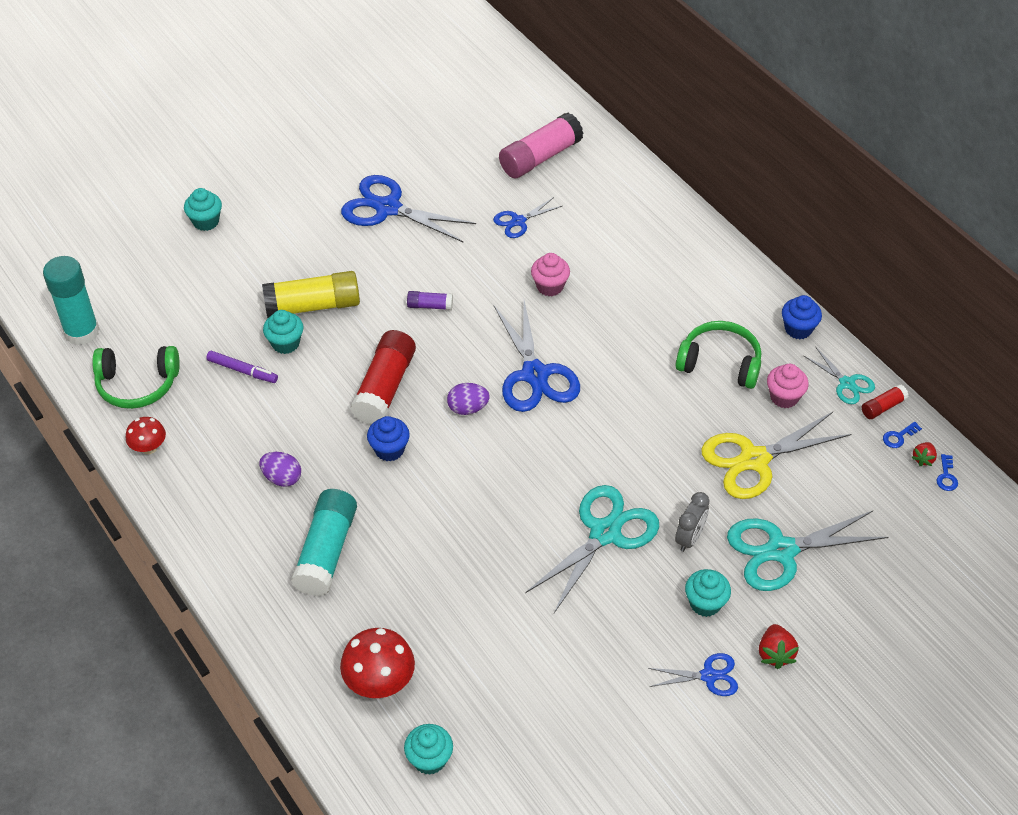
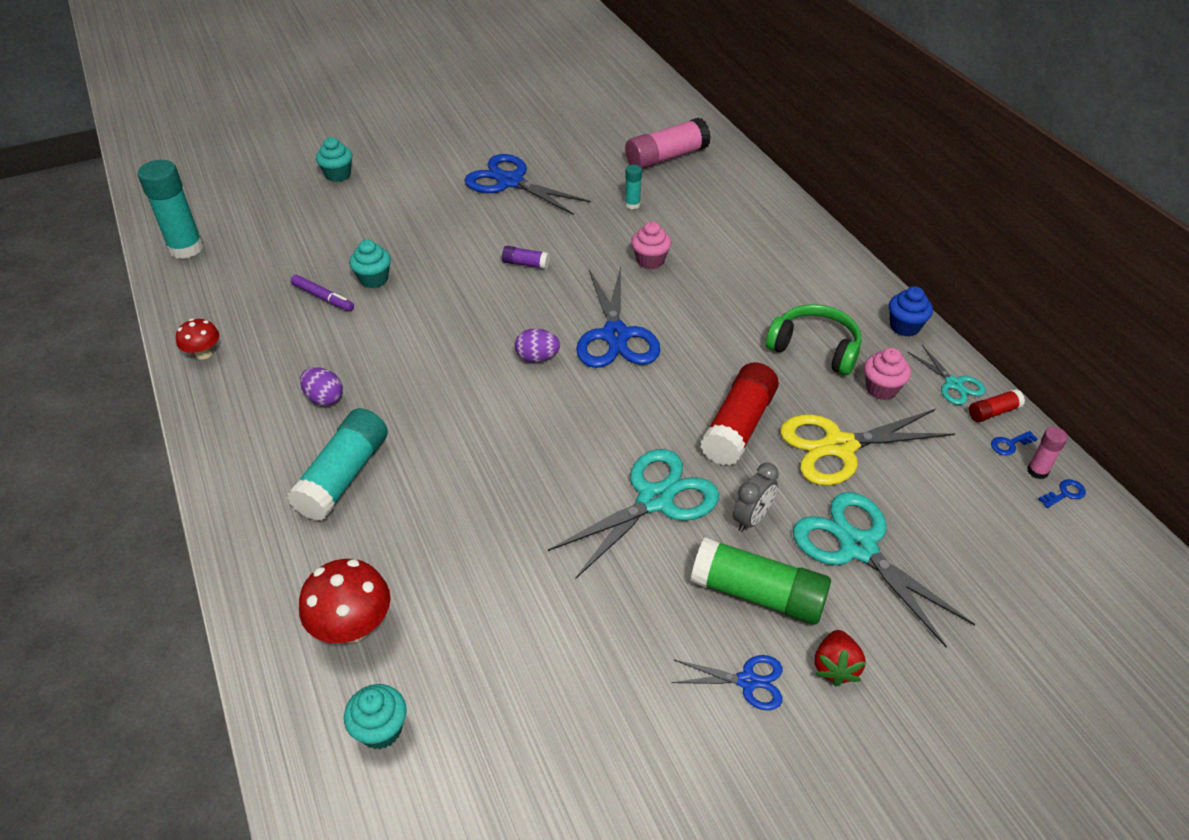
camera: 10 degrees right, 5 degrees down
(137, 384) = (217, 297): green headphones -> none
(313, 306) = (412, 251): yellow glue stick -> none
(385, 387) = (458, 329): red glue stick -> red glue stick (738, 426)
(389, 450) = (444, 386): blue cupcake -> none
(518, 221) = (632, 205): blue scissors -> turquoise glue stick
(705, 603) = (757, 594): turquoise cupcake -> green glue stick
(781, 551) = (858, 547): turquoise scissors -> turquoise scissors turned 60 degrees clockwise
(923, 459) = (1037, 471): red strawberry -> pink glue stick
(946, 476) = (1065, 493): blue key -> blue key turned 135 degrees counterclockwise

